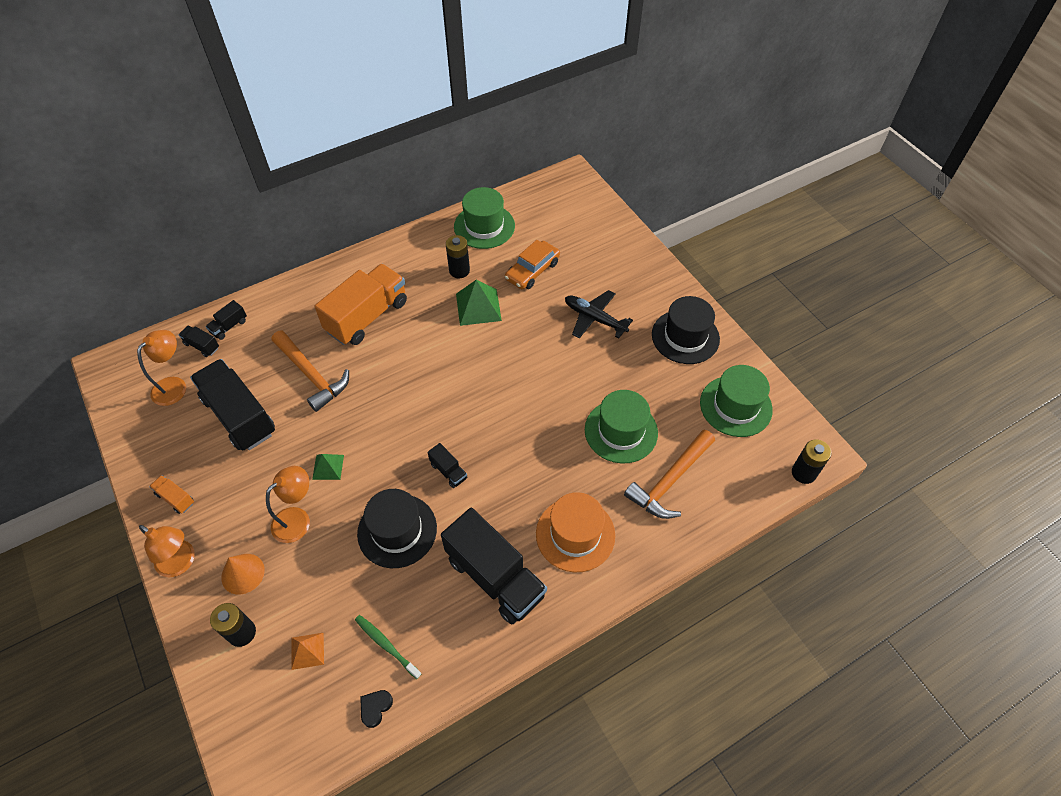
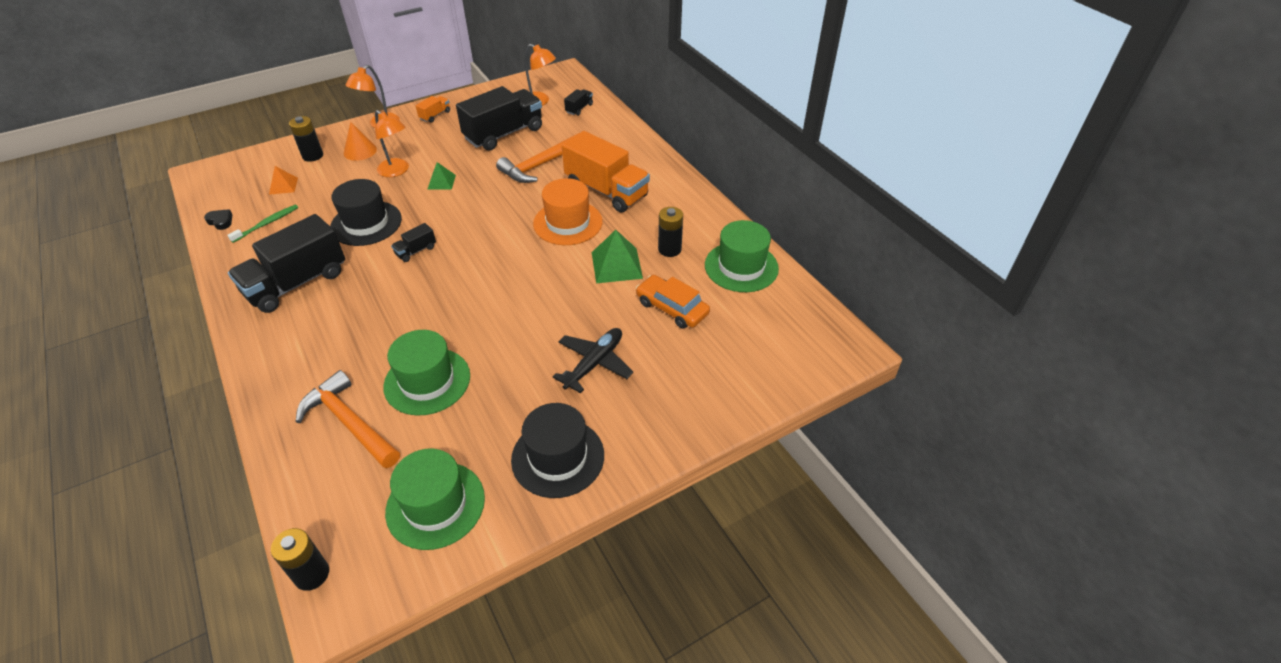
camera: 90 degrees right, 10 degrees down
(229, 326) = (599, 118): black truck -> none
(575, 534) = (316, 339): orange hat -> orange hat (568, 223)

